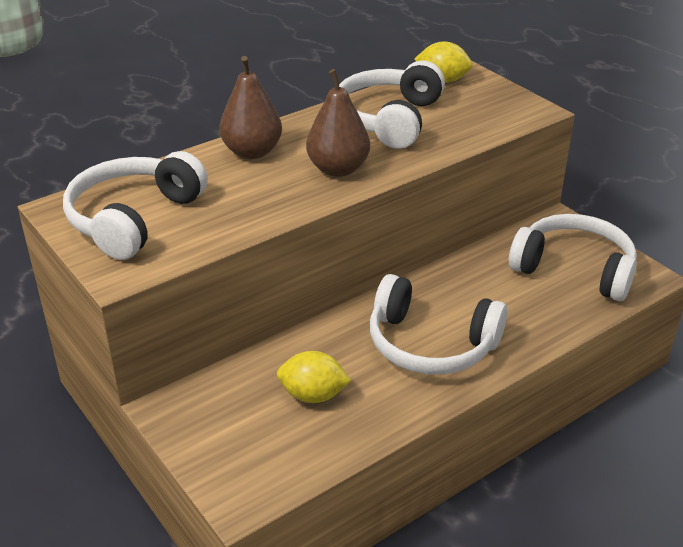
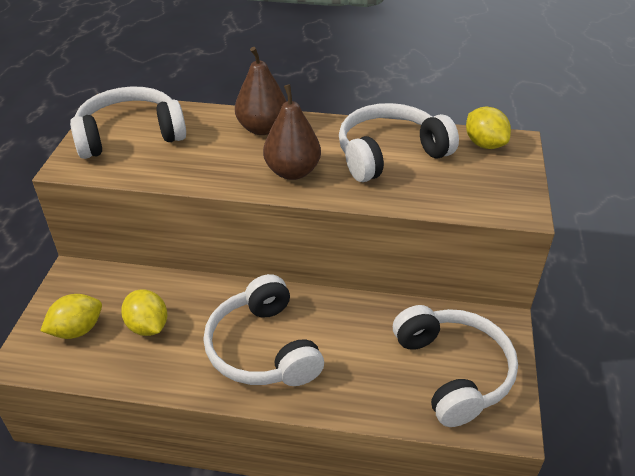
camera: 45 degrees right, 5 degrees up
(253, 443) = (77, 330): none -> yellow lemon

